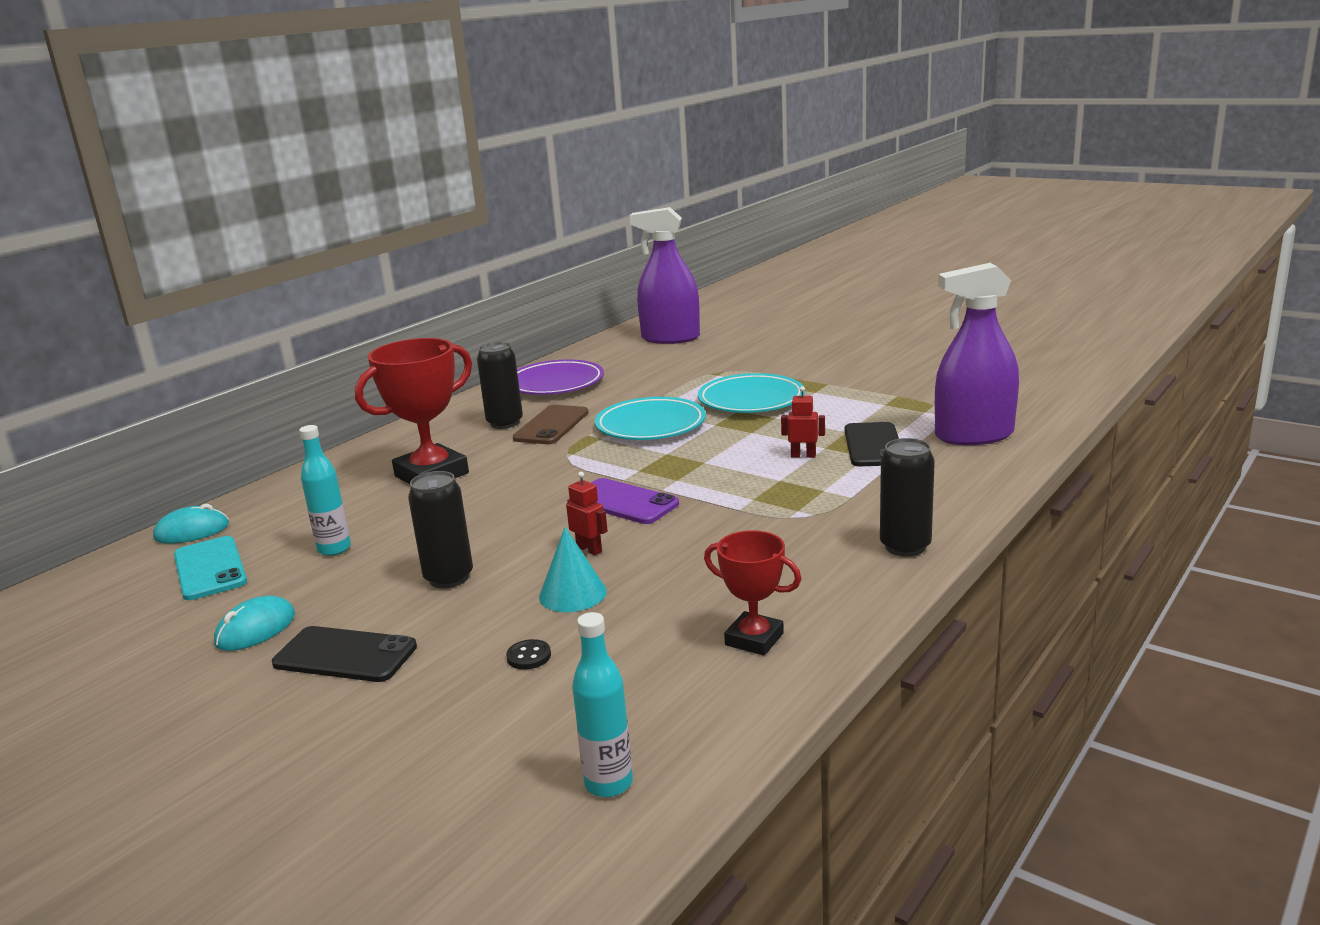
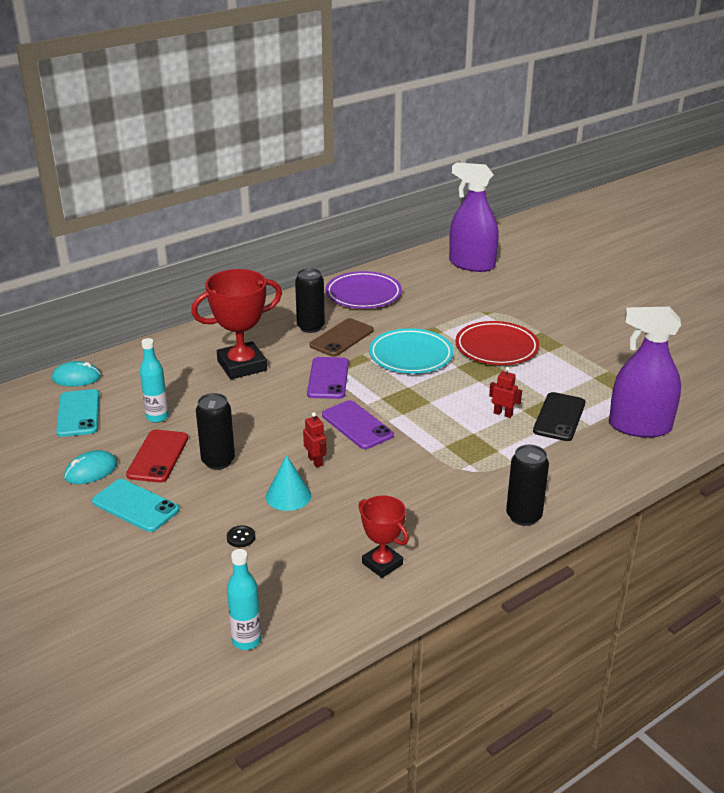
camera: 15 degrees right, 10 degrees up
(345, 655) = (135, 506): black phone -> turquoise phone
(354, 591) = (158, 456): none -> red phone
(556, 465) = (328, 378): none -> purple phone
(751, 400) = (496, 348): turquoise plate -> red plate

